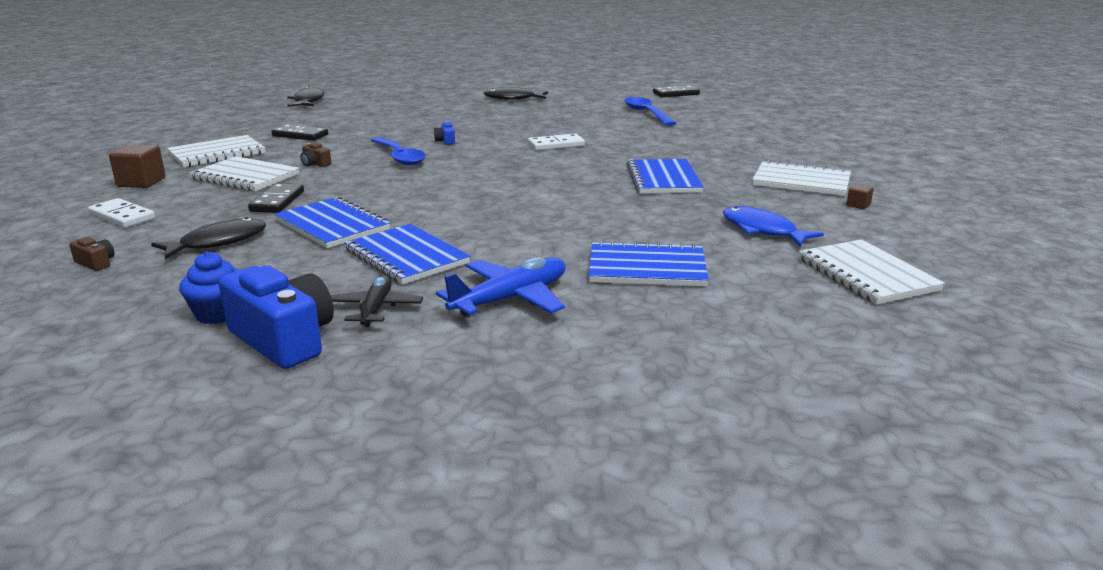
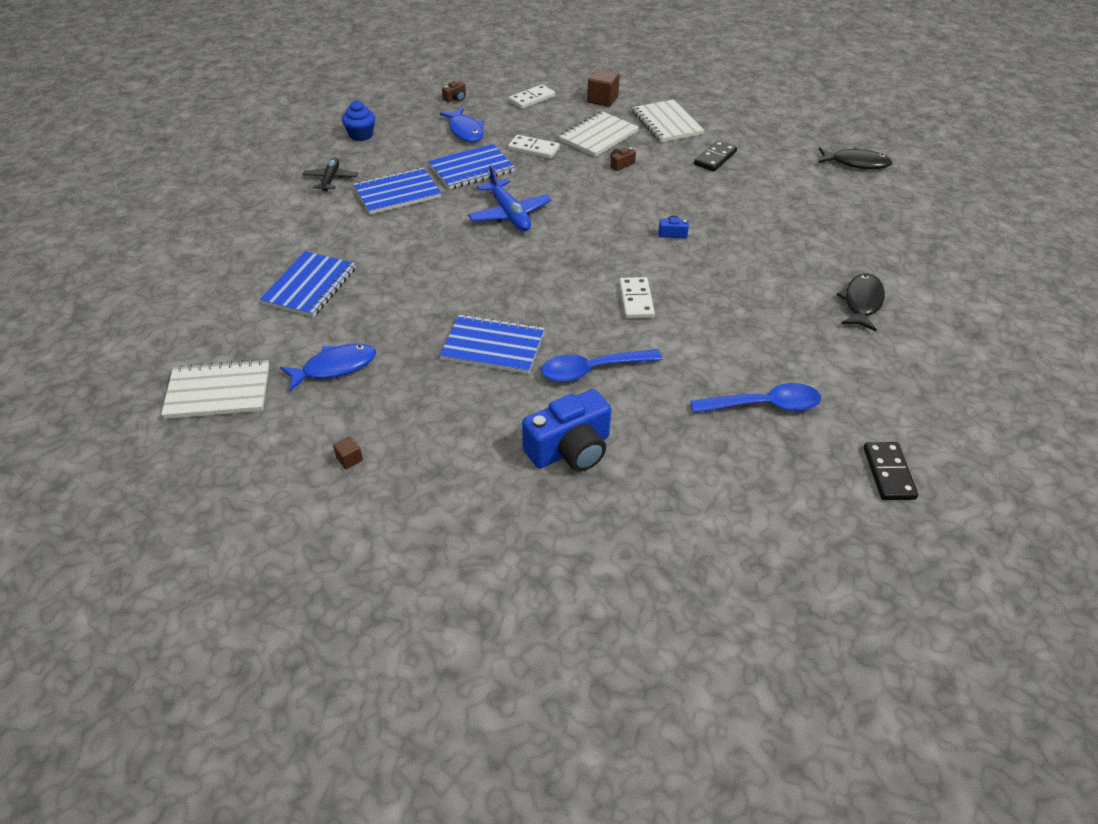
camera: 105 degrees right, 20 degrees up
(218, 242) = (465, 131): black fish -> blue fish
(277, 201) = (533, 149): black domino -> white domino
(284, 340) = (316, 153): blue camera -> blue camera (570, 449)
(376, 308) = (331, 179): black plane -> black plane turned 105 degrees counterclockwise
(399, 157) = (625, 204): blue spoon -> blue spoon (592, 370)
(511, 299) = (307, 224): blue plane -> blue plane (509, 214)
(801, 182) = (436, 446): white notebook -> none

